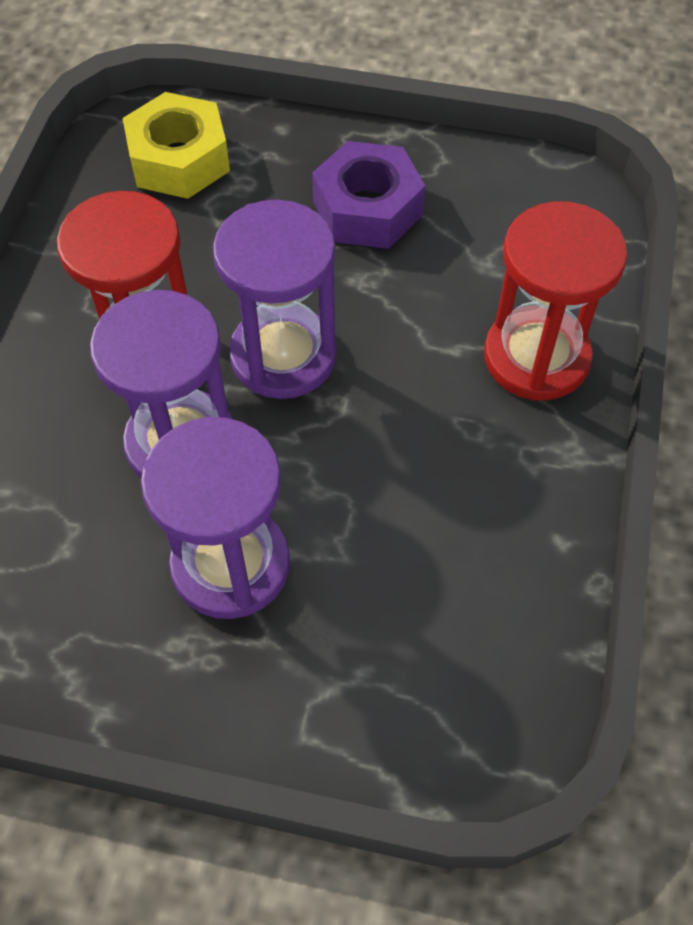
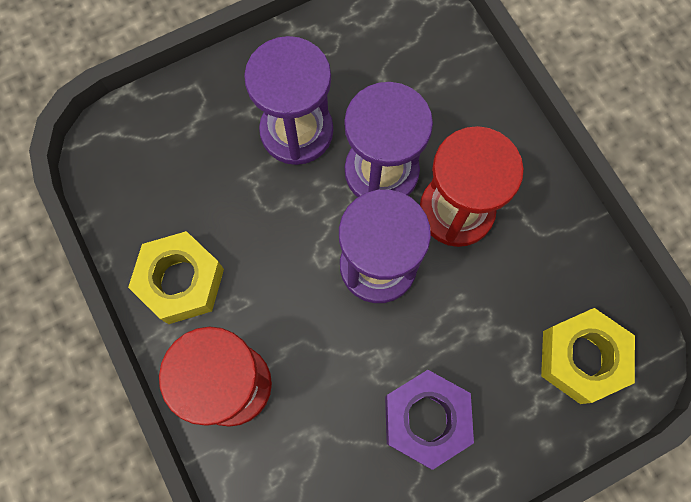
camera: 140 degrees right, 15 degrees up
(516, 494) = (181, 281): none -> yellow nut

